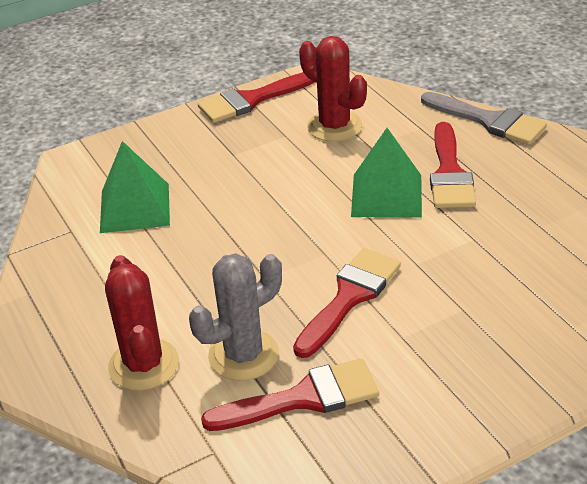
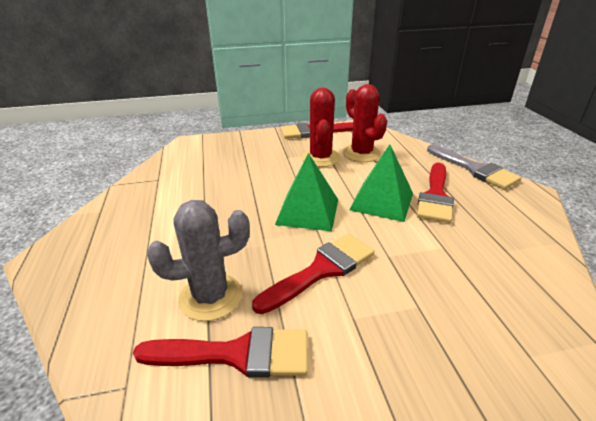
camera: 15 degrees right, 5 degrees down
(134, 207) = (206, 174): green pyramid -> green pyramid (307, 211)
(144, 365) = (131, 283): red cactus -> red cactus (320, 158)

